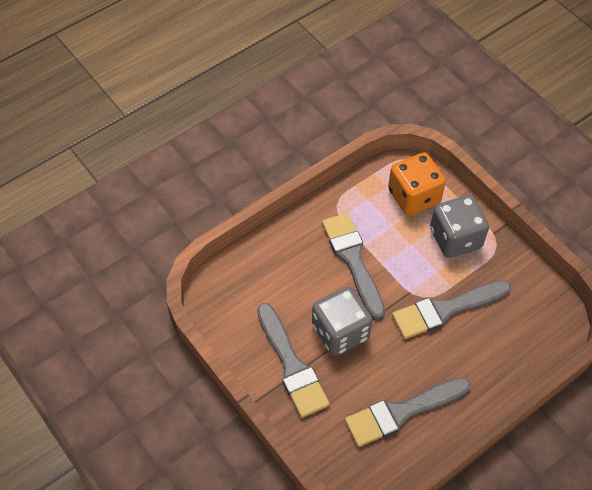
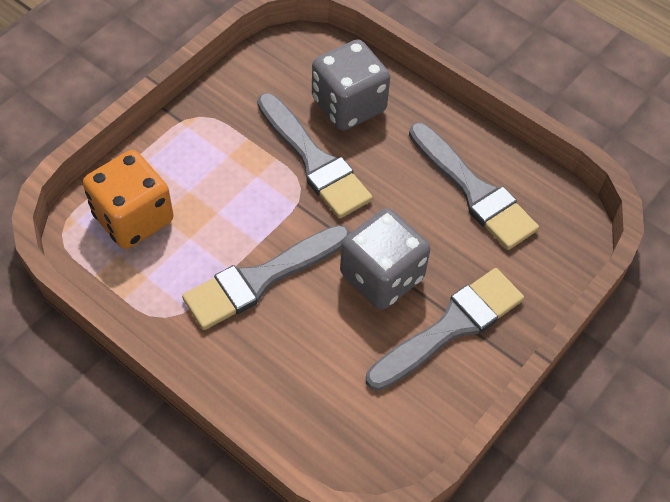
camera: 105 degrees left, 0 degrees up
(455, 238) = (198, 161): grey dice -> grey dice (348, 105)

